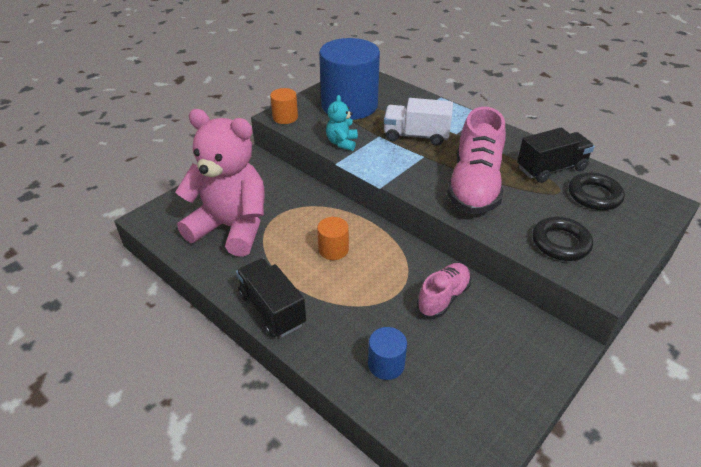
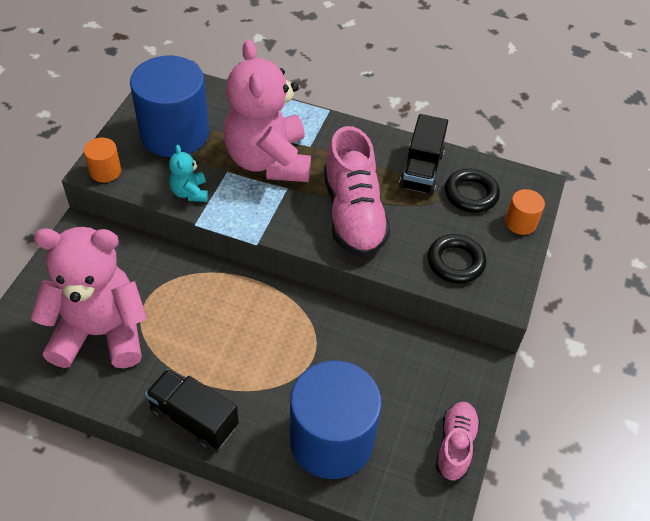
camera: 25 degrees left, 10 degrees up
(333, 249) = (227, 326): orange cylinder -> orange cylinder (520, 222)
(386, 364) = (331, 440): blue cylinder -> blue cylinder, size x2.30
(416, 136) = (268, 161): white truck -> pink teddy bear
(443, 297) = (358, 348): pink shoe -> pink shoe (455, 445)
(551, 169) = (421, 170): black truck -> black truck turned 150 degrees clockwise

